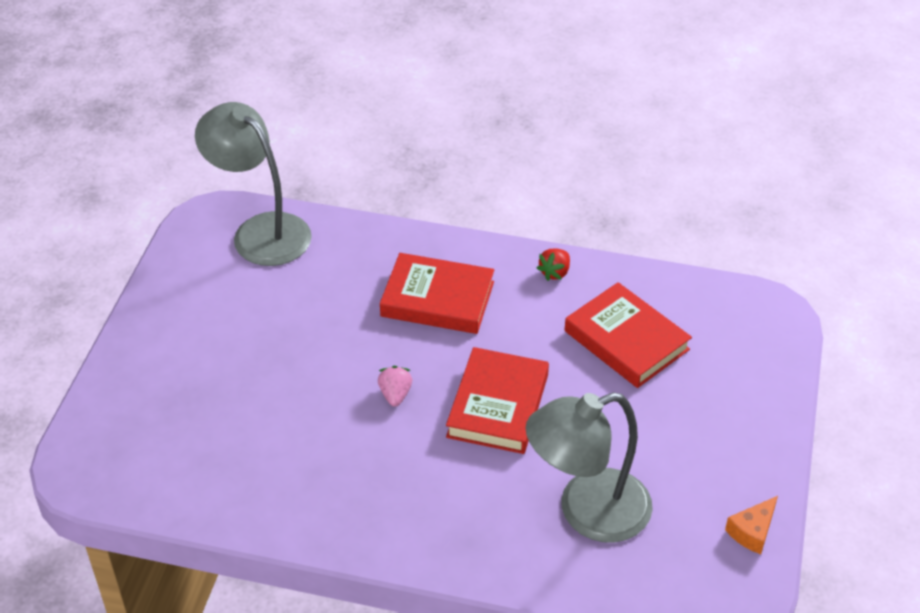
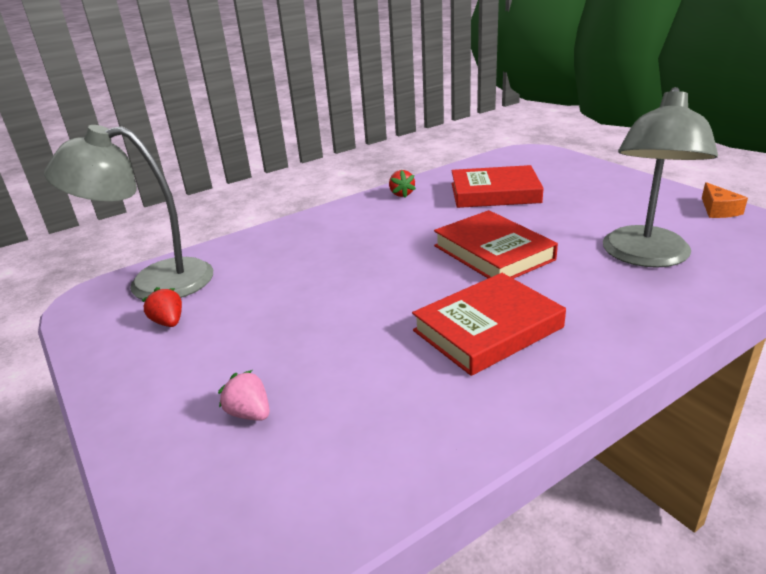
camera: 45 degrees left, 15 degrees down
(226, 283) = (168, 322): none -> red strawberry
(395, 395) = (421, 290): pink strawberry -> pink strawberry (249, 413)
(437, 299) = (355, 238): red book -> red book (488, 329)

